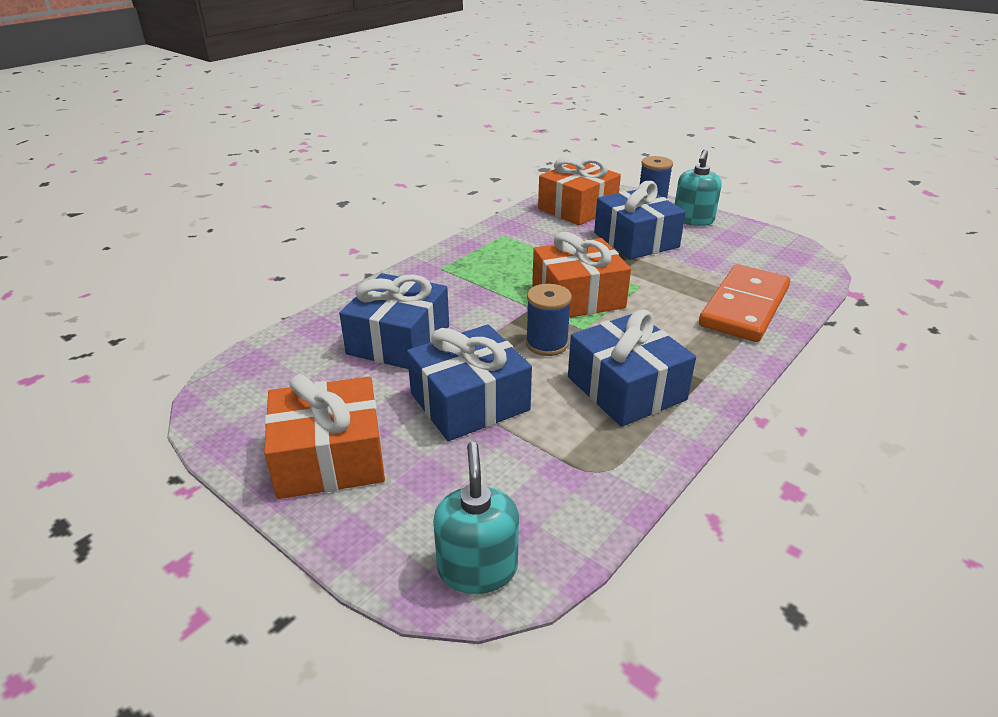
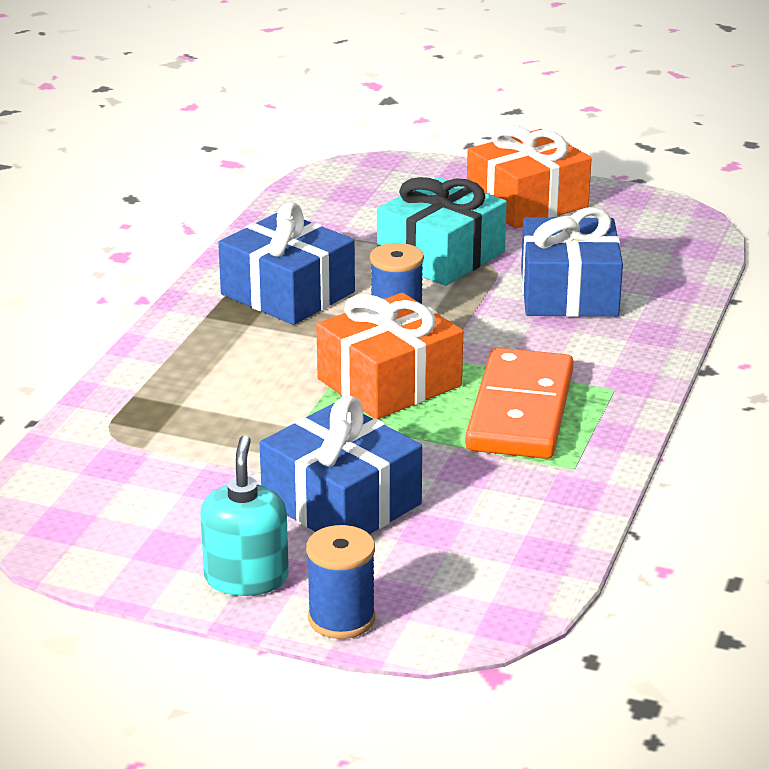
camera: 160 degrees right, 5 degrees down
(469, 402) = (441, 256): blue gift -> turquoise gift
(477, 568) = (358, 174): turquoise soap dispenser -> none
(577, 208) = (483, 562): orange gift -> none
(744, 307) = (153, 410): orange domino -> orange domino (520, 411)

